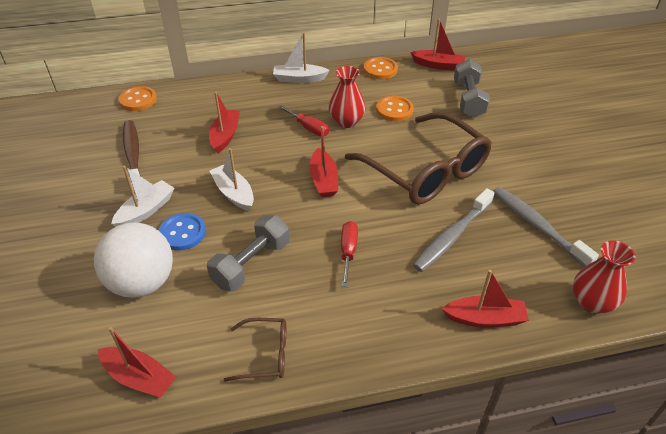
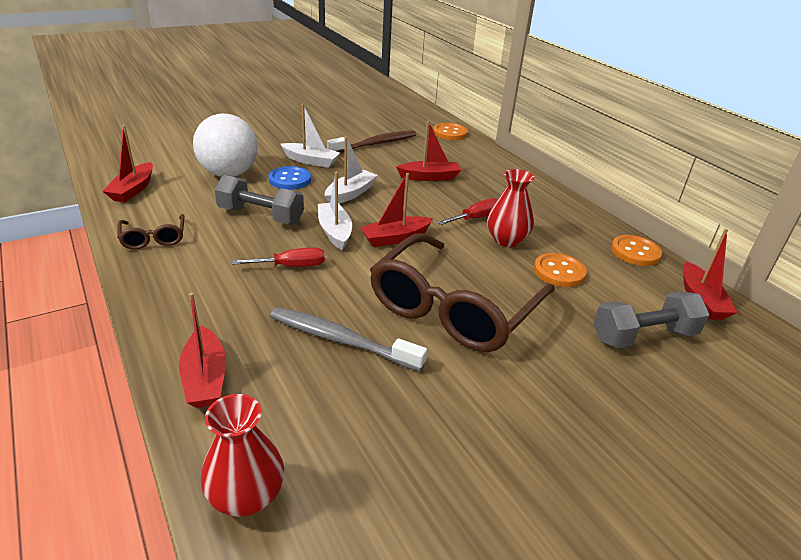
camera: 70 degrees right, 10 degrees down
(299, 79) = (558, 201): white boat -> white boat (335, 232)
(308, 128) = (475, 218): red screwdriver -> red screwdriver turned 150 degrees counterclockwise
(537, 225) = (394, 426): grey toothbrush -> none

